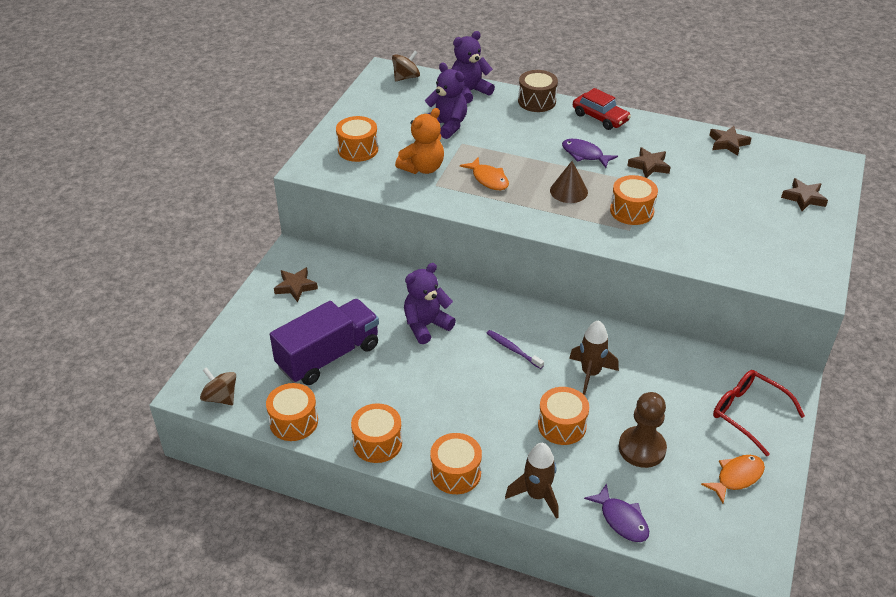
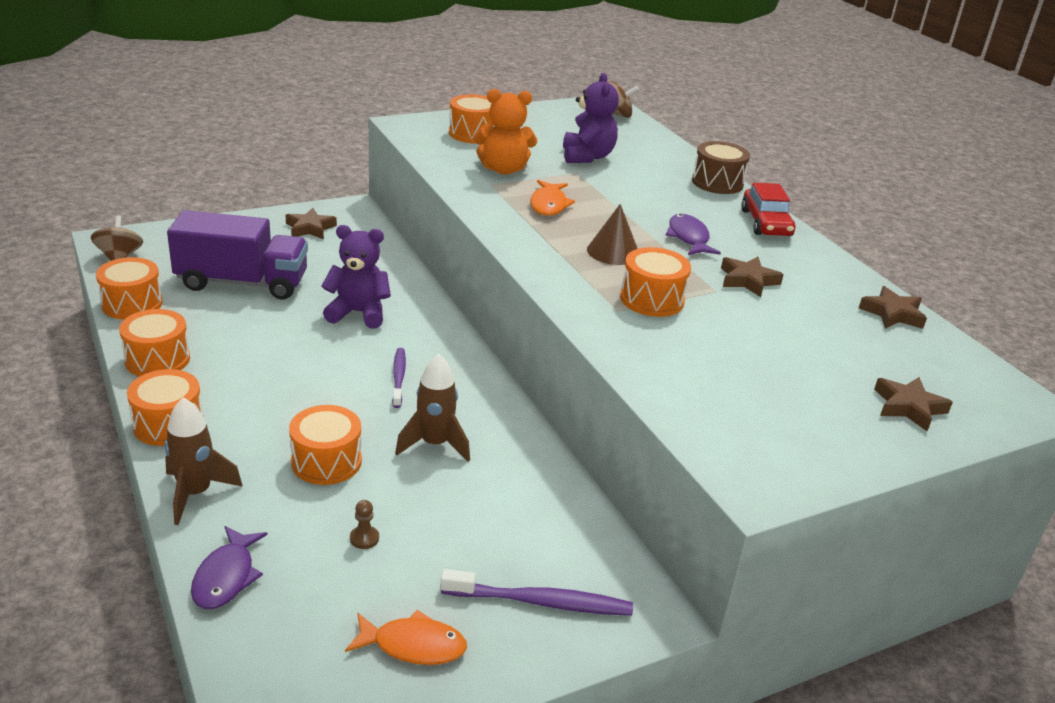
camera: 40 degrees right, 10 degrees down
(469, 92) = (659, 147): purple teddy bear -> none
(642, 448) = (364, 538): brown pawn -> brown pawn, size x0.41
(748, 413) = (541, 602): red glasses -> purple toothbrush

